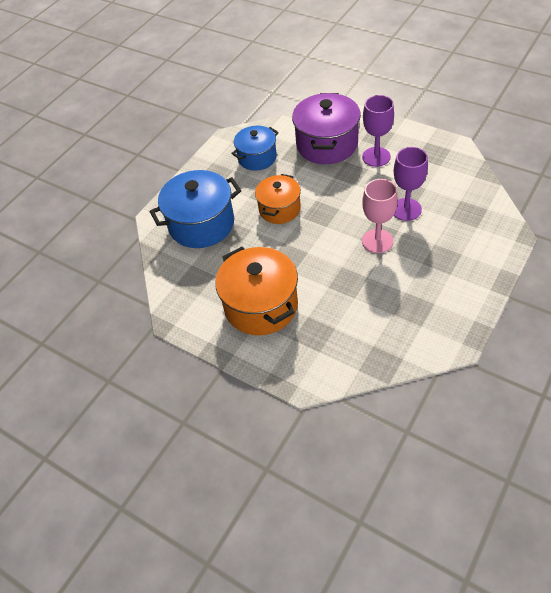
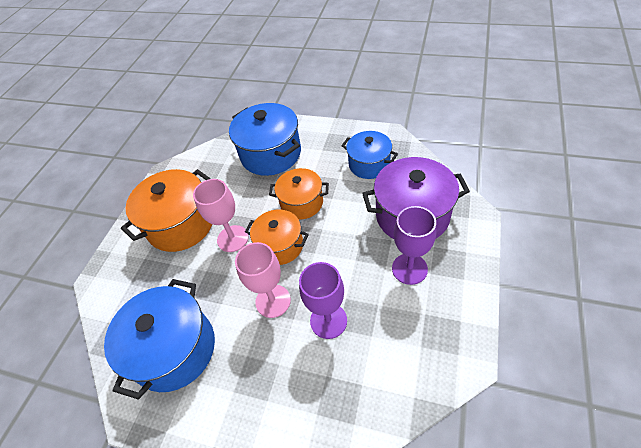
camera: 75 degrees right, 0 degrees up
(299, 264) = (232, 238): none -> pink goblet
(322, 230) = (280, 246): none -> orange pot
(403, 313) = (174, 349): none -> blue pot

